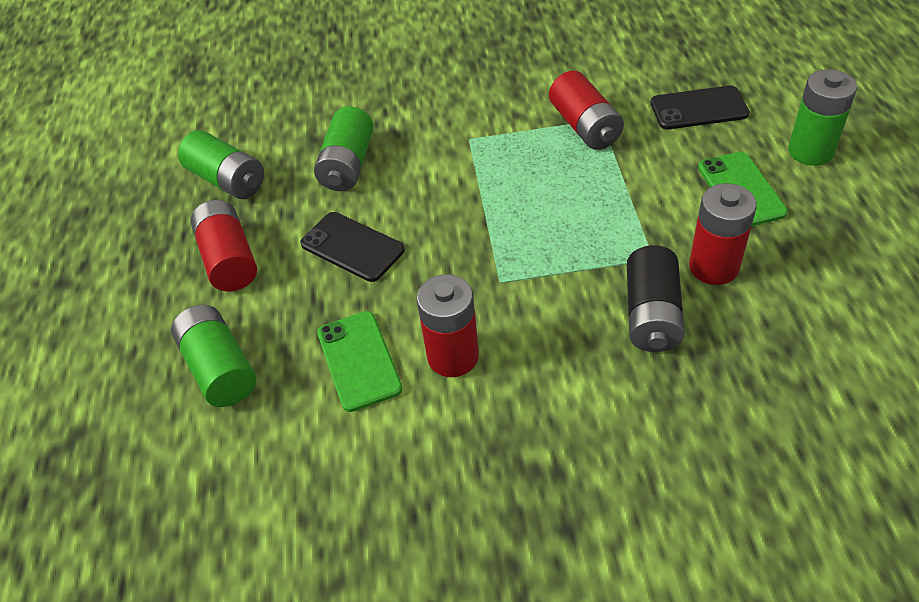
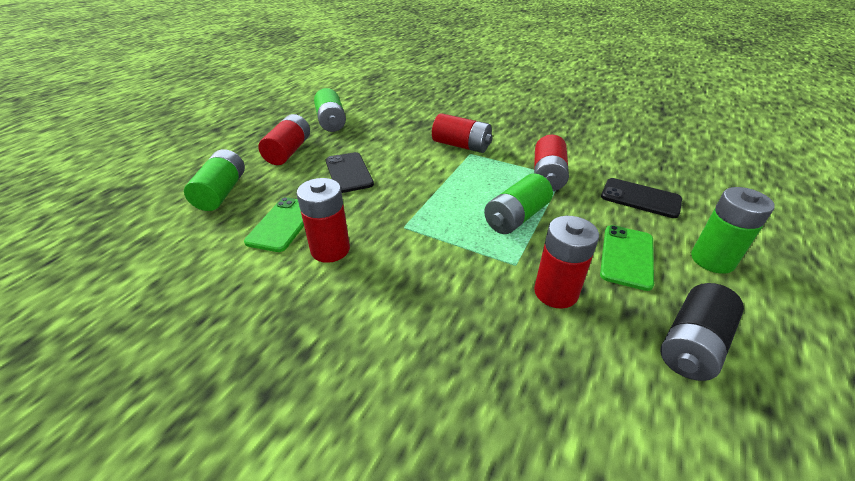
camera: 30 degrees right, 10 degrees down
(348, 165) = (393, 138): green battery -> green battery (516, 217)
(446, 132) = (461, 145): none -> red battery
(652, 315) = (477, 296): black battery -> black battery (692, 345)

